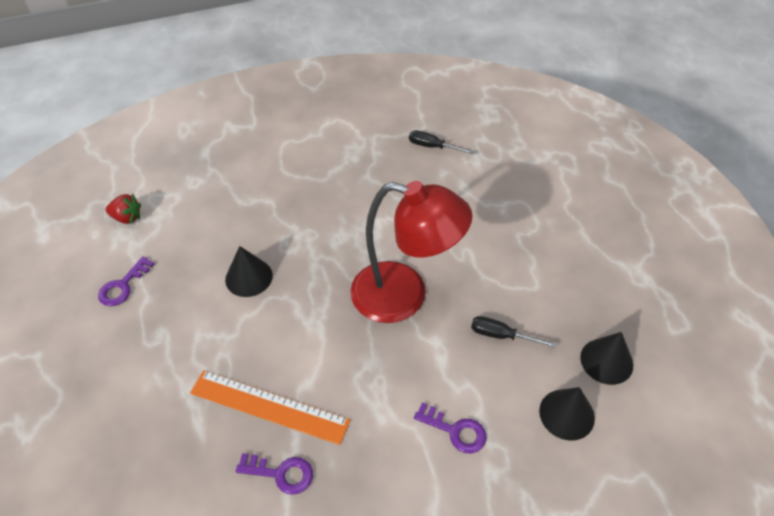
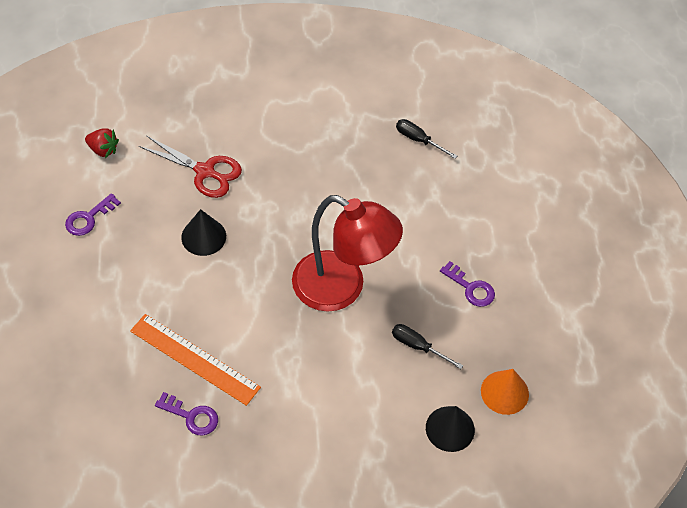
camera: 10 degrees right, 5 degrees up
(235, 216) = (205, 172): none -> red scissors
(455, 431) = (348, 418): purple key -> purple key (471, 288)
(606, 361) = (504, 392): black cone -> orange cone

